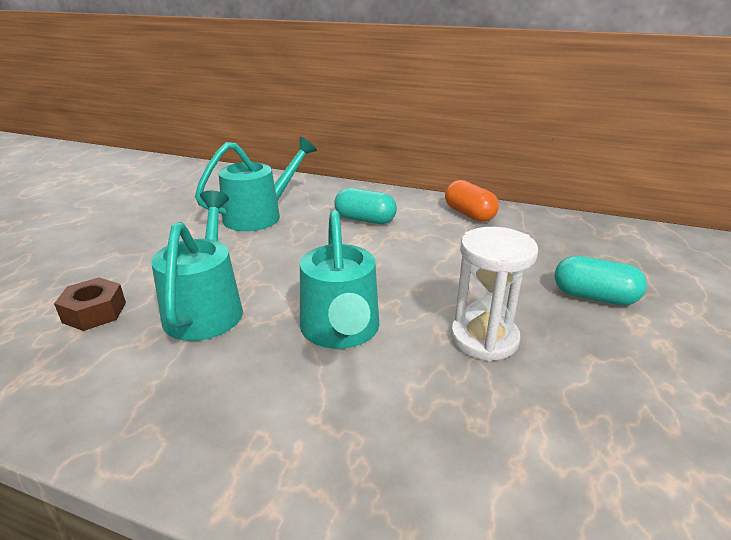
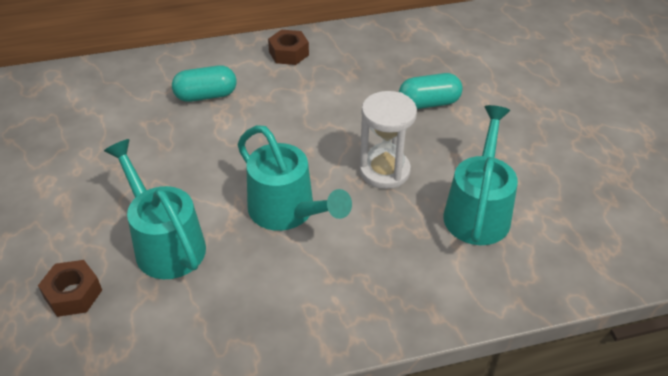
camera: 35 degrees left, 15 degrees up
(260, 215) = (101, 130): turquoise watering can -> turquoise watering can (478, 210)
(469, 214) = (288, 53): orange capsule -> brown nut

